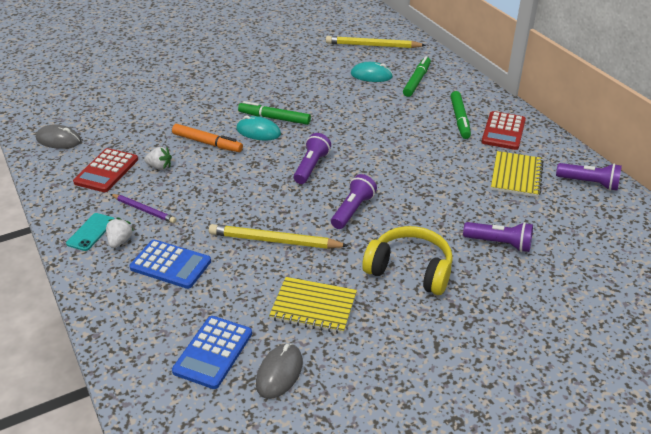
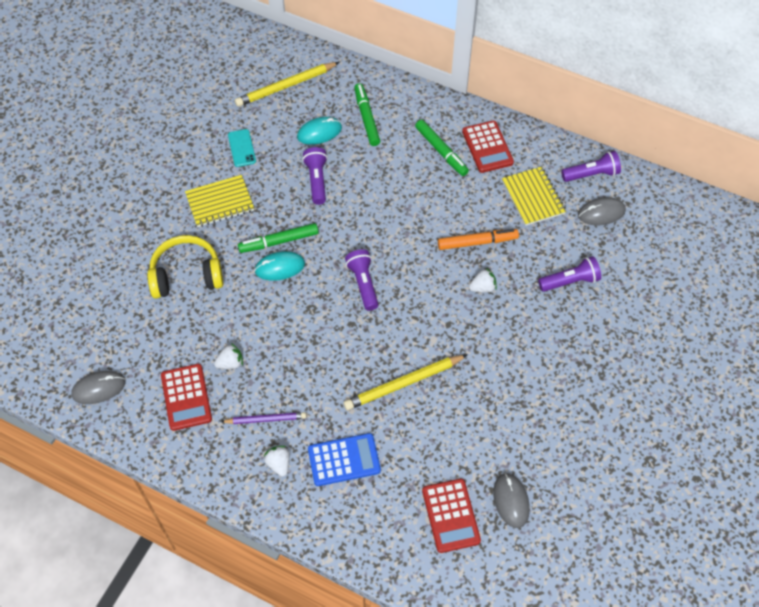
camera: 35 degrees left, 20 degrees up
(91, 232) = (244, 470): turquoise phone -> turquoise phone (242, 148)
(207, 143) = (246, 308): orange marker -> orange marker (477, 242)
(213, 352) = (451, 515): blue calculator -> red calculator
(313, 307) = (486, 429): yellow notebook -> yellow notebook (220, 202)
(353, 210) = (437, 313): purple flashlight -> purple flashlight (317, 180)
(410, 212) = (482, 287): none -> white strawberry
(410, 270) = (526, 349): yellow headphones -> yellow headphones (186, 275)
(576, 211) = (601, 213): none -> grey mouse

